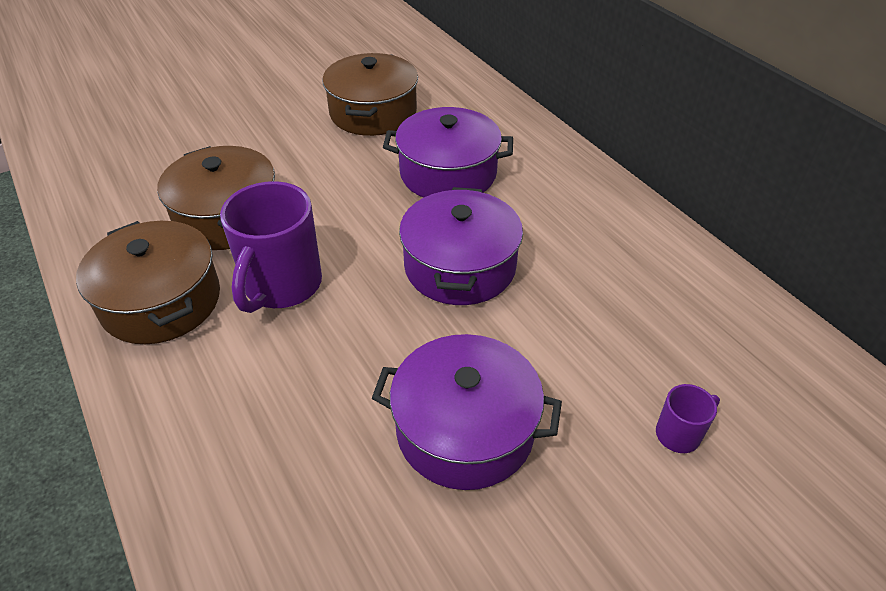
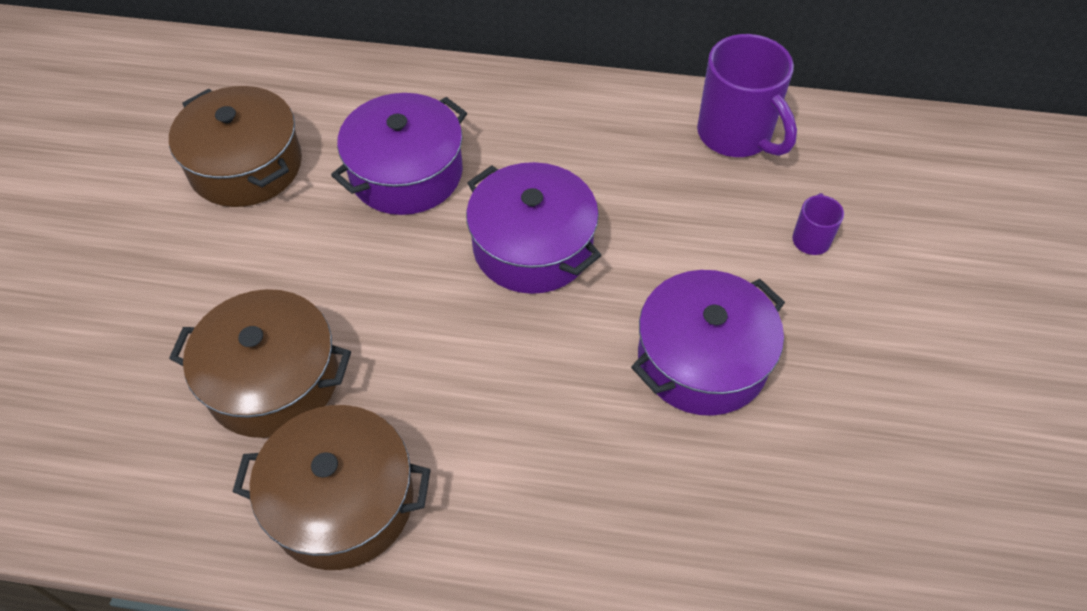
camera: 50 degrees left, 10 degrees up
(281, 286) = (423, 390): purple mug -> purple mug (736, 135)

